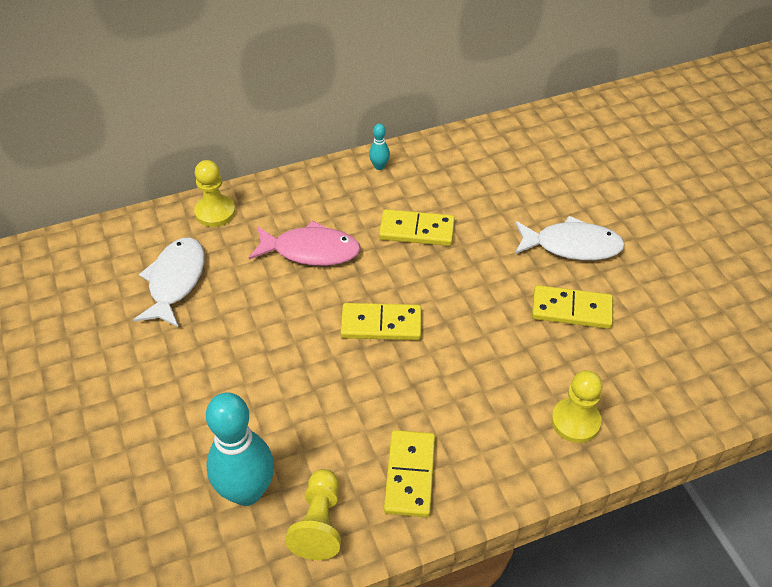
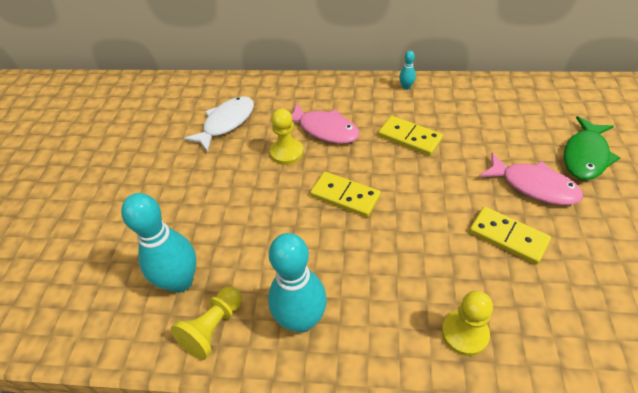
camera: 30 degrees right, 0 degrees up
(215, 212) = (277, 87): yellow pawn -> yellow pawn (287, 152)
(410, 475) = (301, 320): yellow domino -> turquoise bowling pin
(572, 245) = (533, 186): white fish -> pink fish
(607, 195) = (585, 156): none -> green fish

